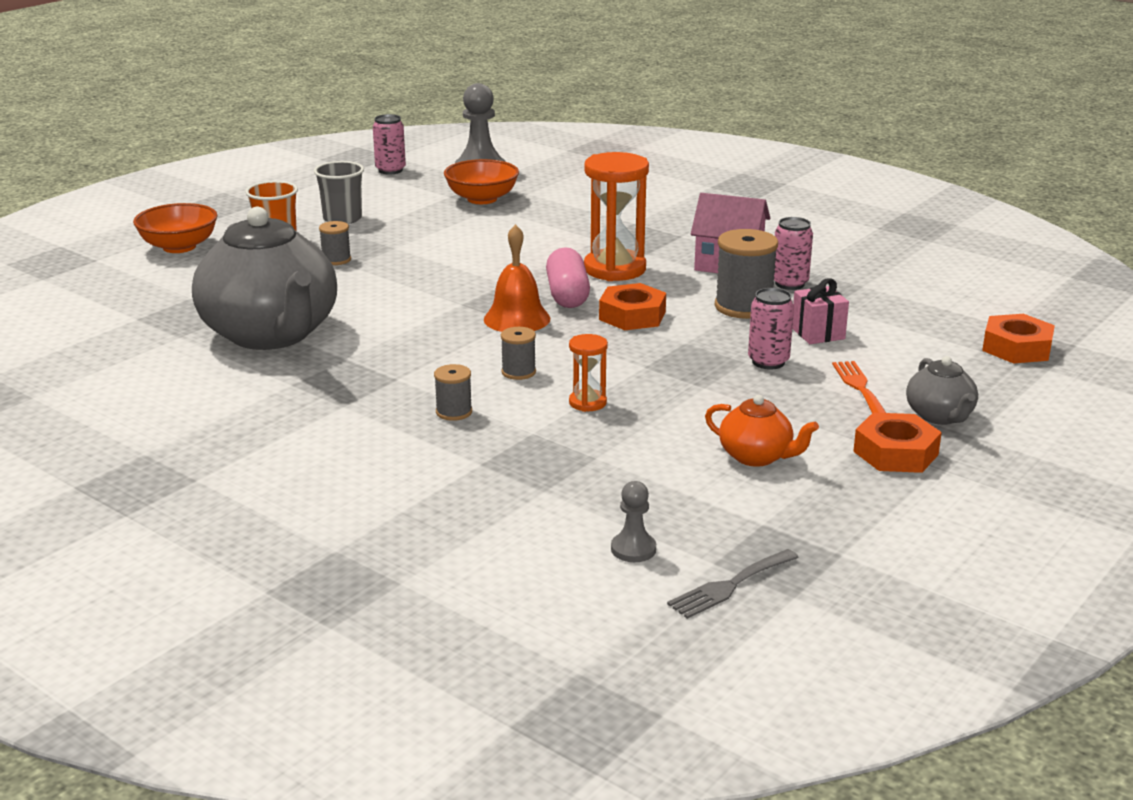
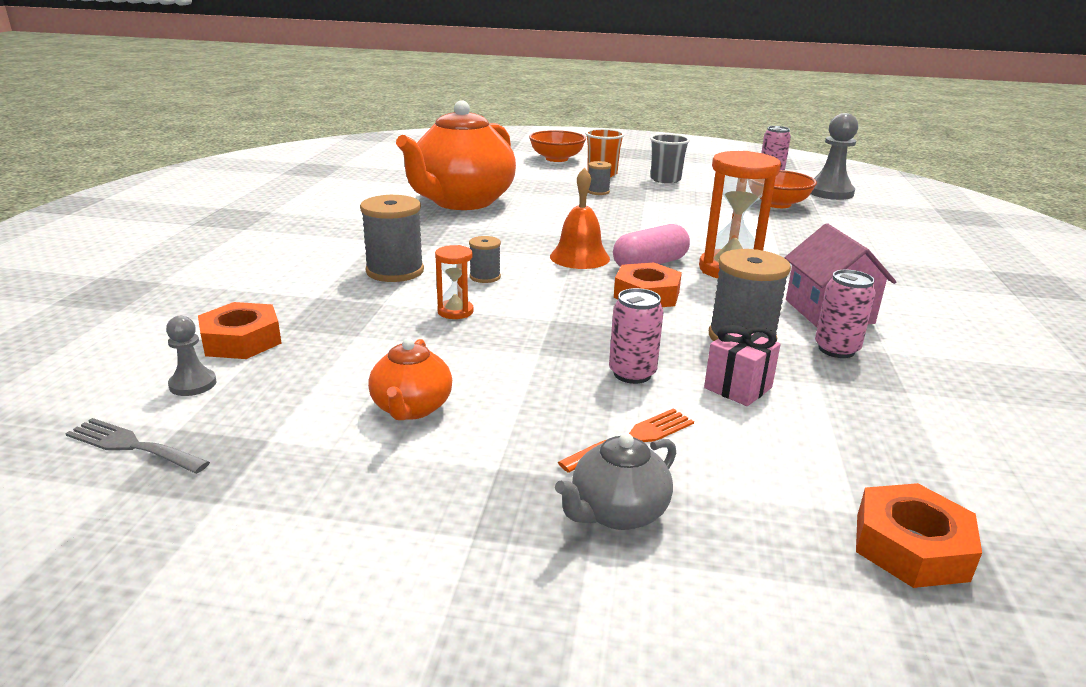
camera: 60 degrees right, 0 degrees up
(271, 334) = (461, 202): grey teapot -> orange teapot
(454, 412) = (395, 271): grey spool -> grey spool, size x1.86
(895, 453) = (487, 495): orange nut -> orange nut (241, 340)

